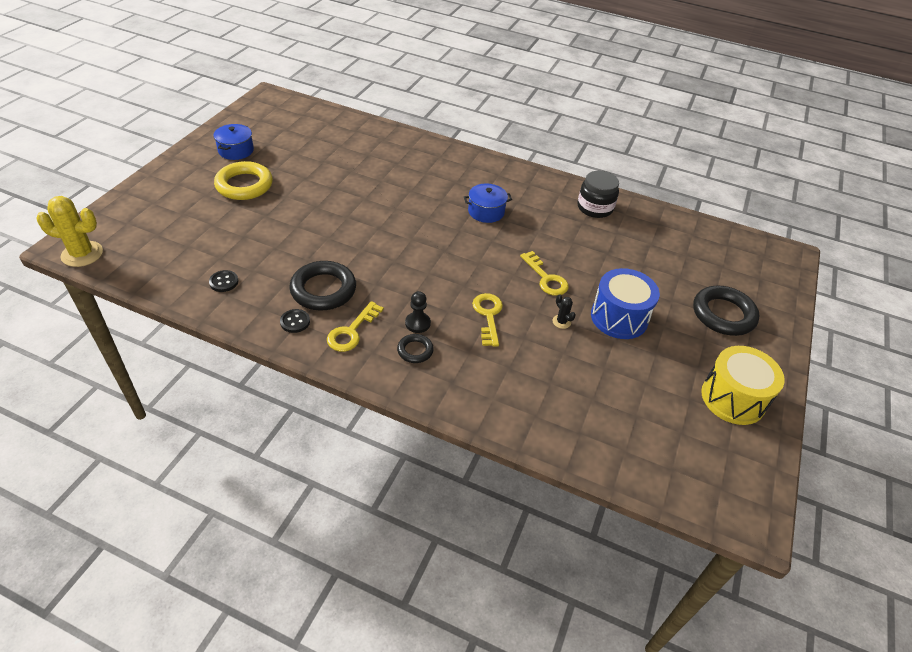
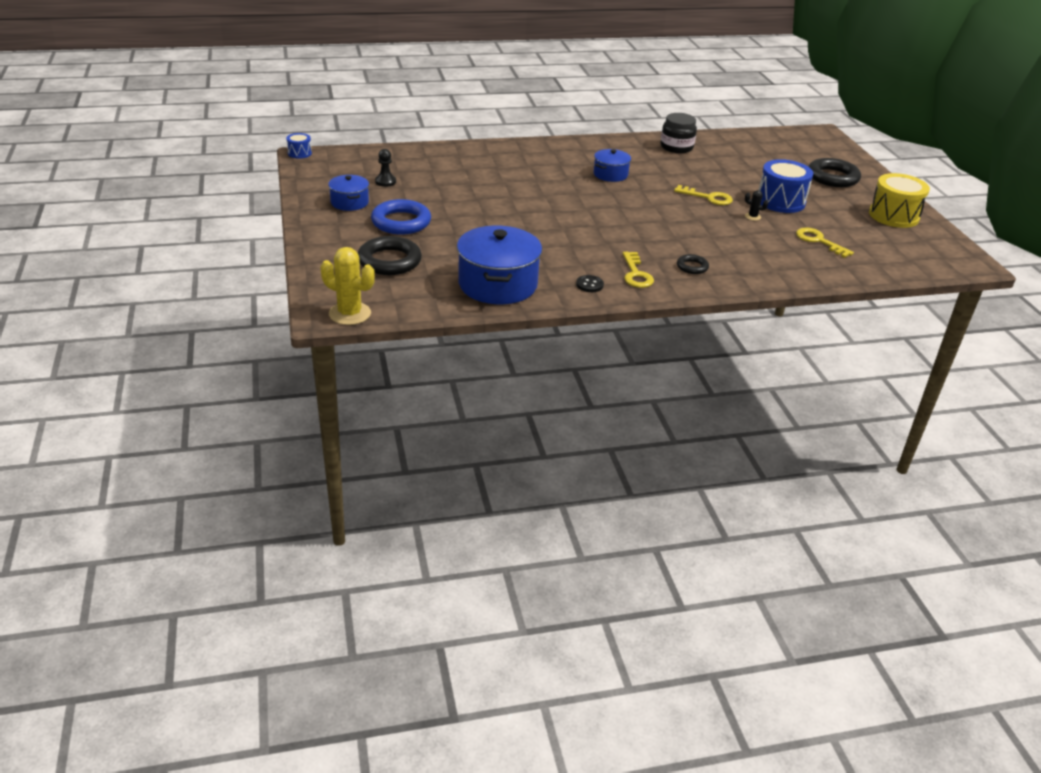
camera: 35 degrees left, 10 degrees down
(82, 254) = (350, 314): yellow cactus -> yellow cactus turned 60 degrees clockwise
(224, 282) = (497, 284): black button -> blue pot
(244, 185) = (401, 222): yellow ring -> blue ring
(268, 92) = (299, 153): none -> blue drum
(323, 290) = (577, 260): black ring -> black ring (389, 261)
(417, 323) = (670, 252): black pawn -> black pawn (385, 182)
(488, 316) = (705, 231): yellow key -> yellow key (819, 241)

